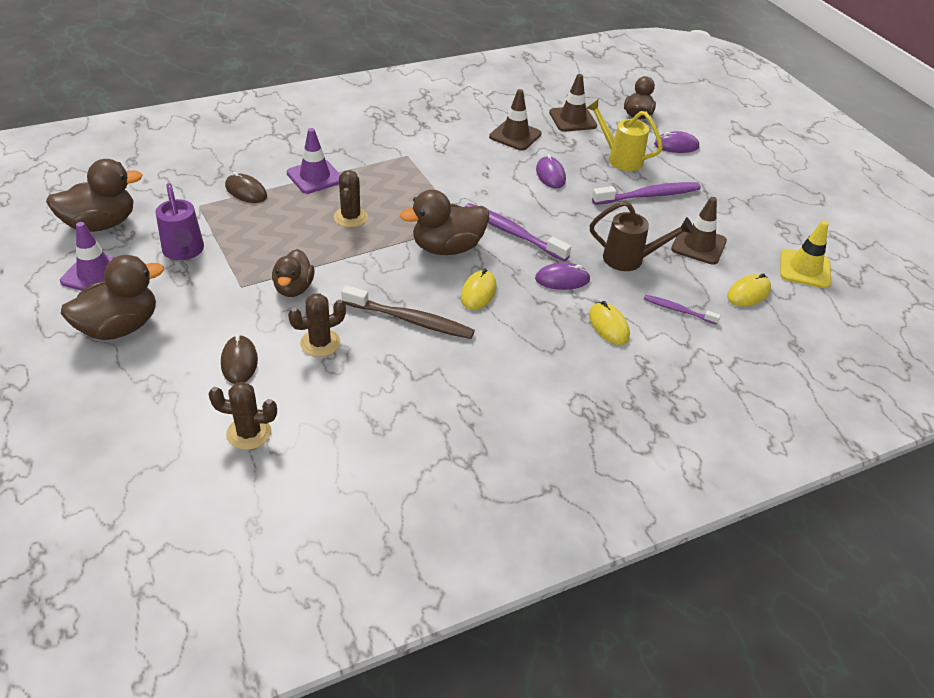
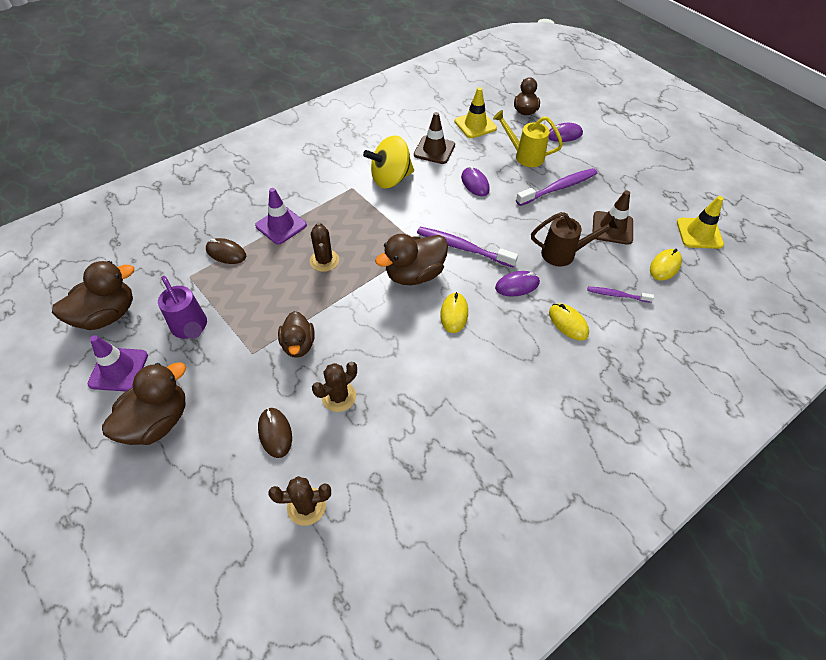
camera: 10 degrees left, 10 degrees up
(410, 320) = (407, 355): brown toothbrush -> none
(454, 154) = (390, 179): none -> yellow spinning top
(572, 119) = (475, 125): brown traffic cone -> yellow traffic cone

